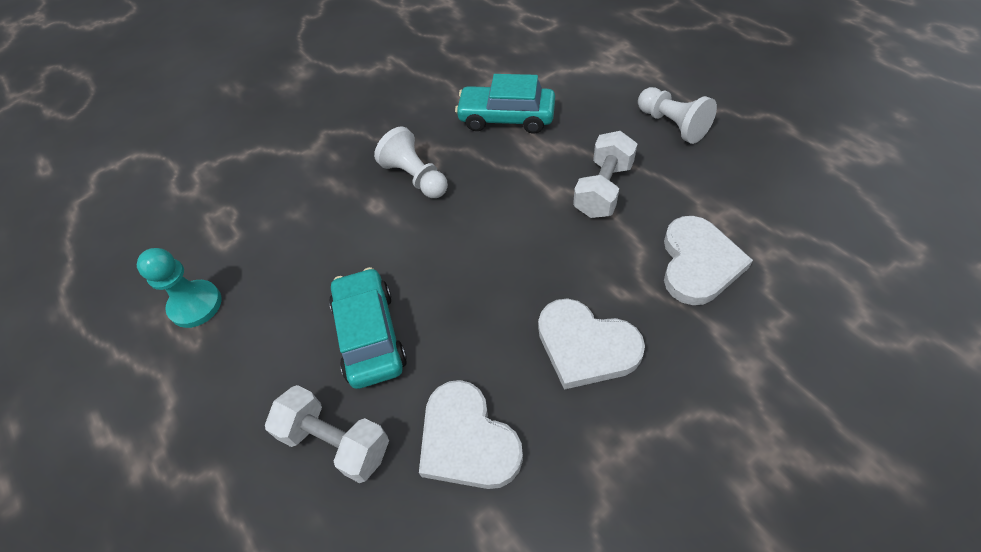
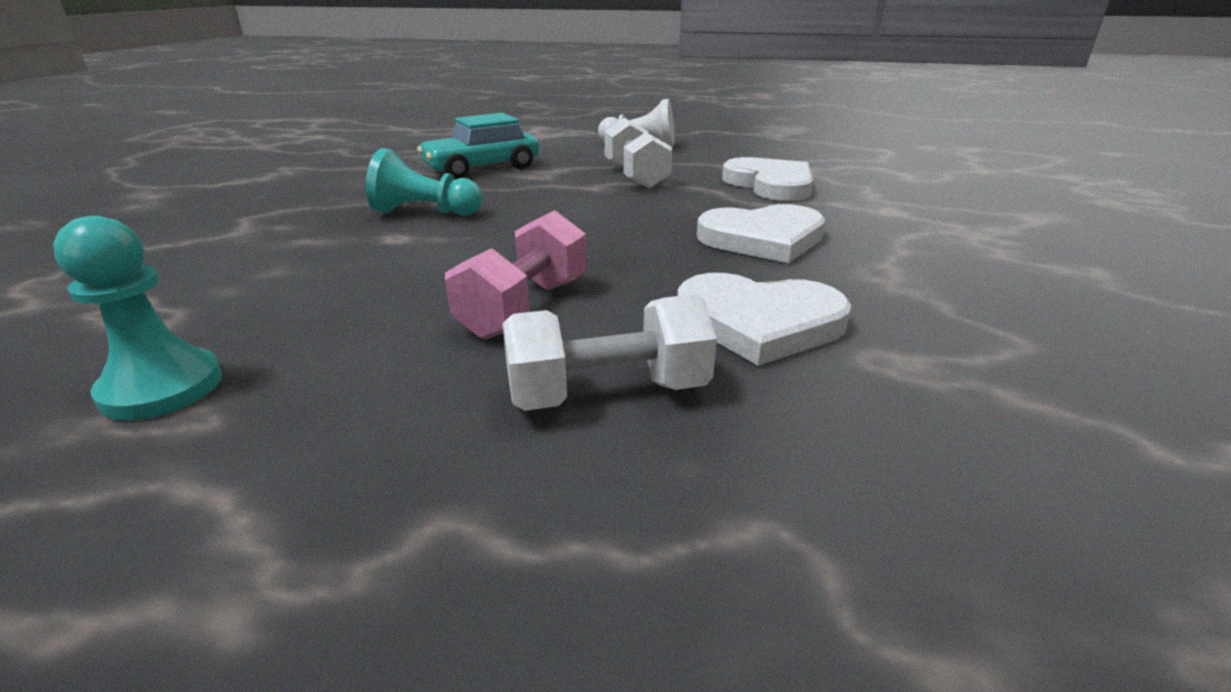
camera: 45 degrees left, 25 degrees down
(370, 335) = (524, 308): turquoise car -> pink dumbbell
(415, 177) = (425, 212): white pawn -> turquoise pawn

